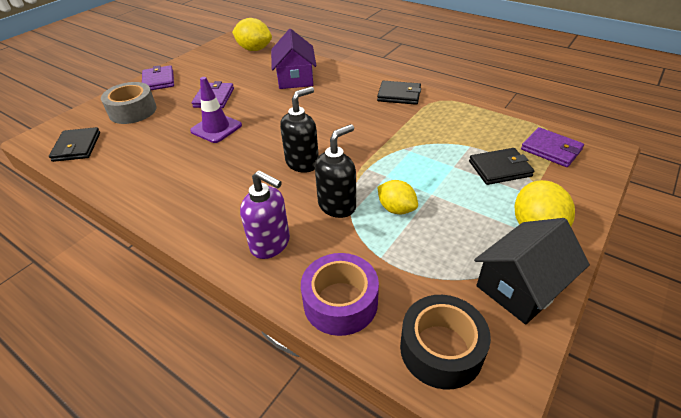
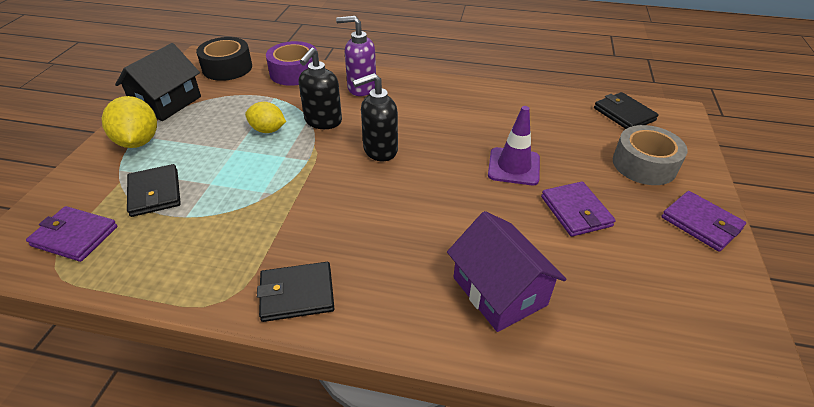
camera: 155 degrees right, 0 degrees up
(254, 49) = (668, 368): yellow lemon -> none
(302, 163) = (380, 150): black soap dispenser -> black soap dispenser turned 45 degrees clockwise
(500, 169) = (155, 193): black wallet -> black wallet turned 75 degrees counterclockwise

